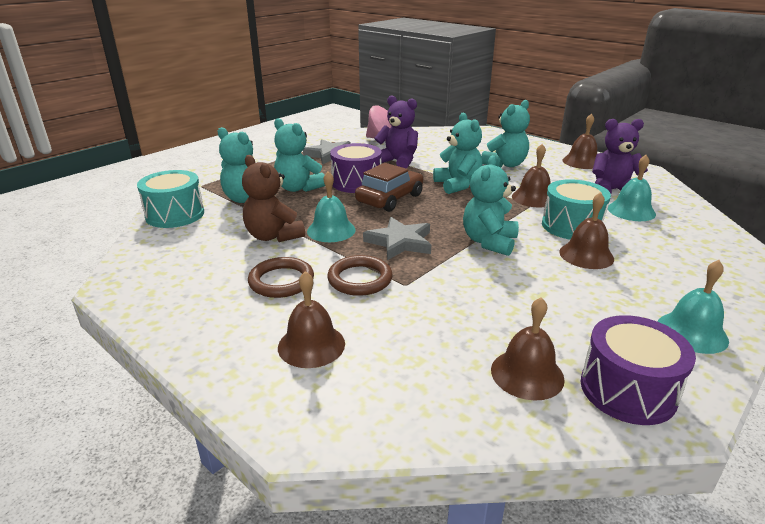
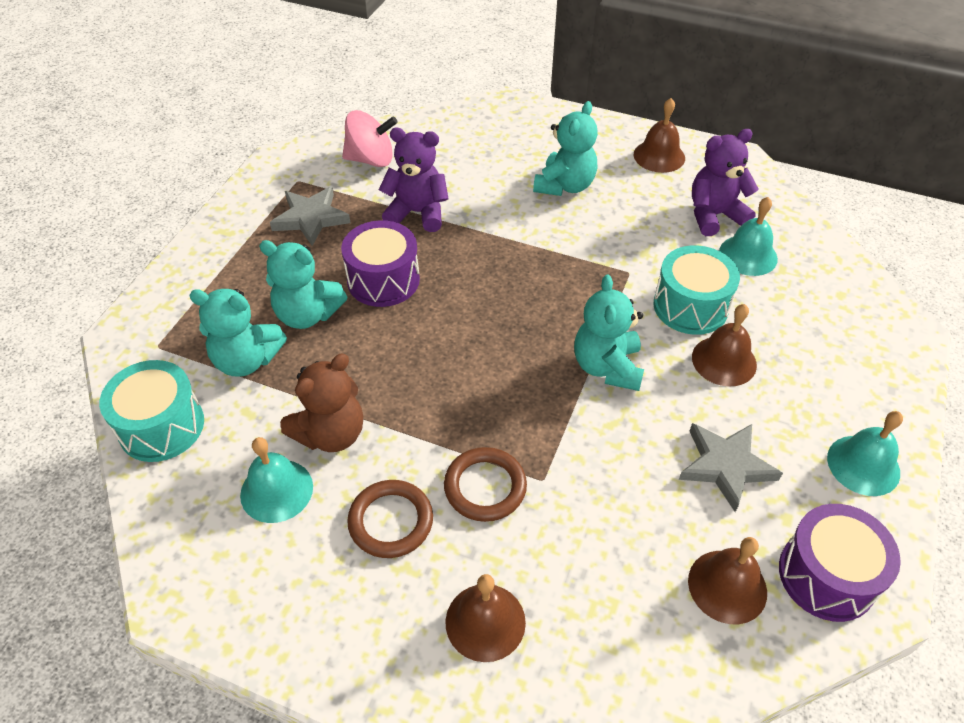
camera: 20 degrees left, 20 degrees up
(273, 236) = (331, 434): brown teddy bear -> brown teddy bear turned 75 degrees counterclockwise
(331, 230) = (401, 399): turquoise bell -> turquoise bell (276, 490)
(390, 198) = (446, 306): brown car -> none
(400, 242) = (501, 398): grey star -> grey star (726, 466)
(457, 185) = (522, 251): turquoise teddy bear -> none
(533, 198) = (627, 256): brown bell -> none

